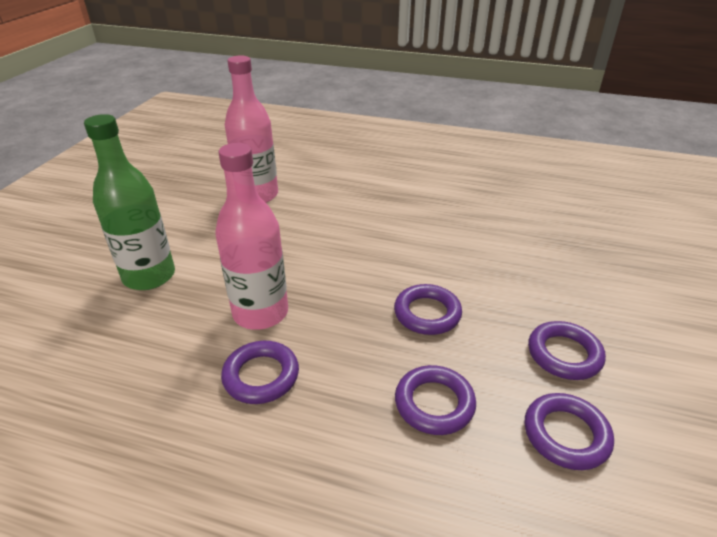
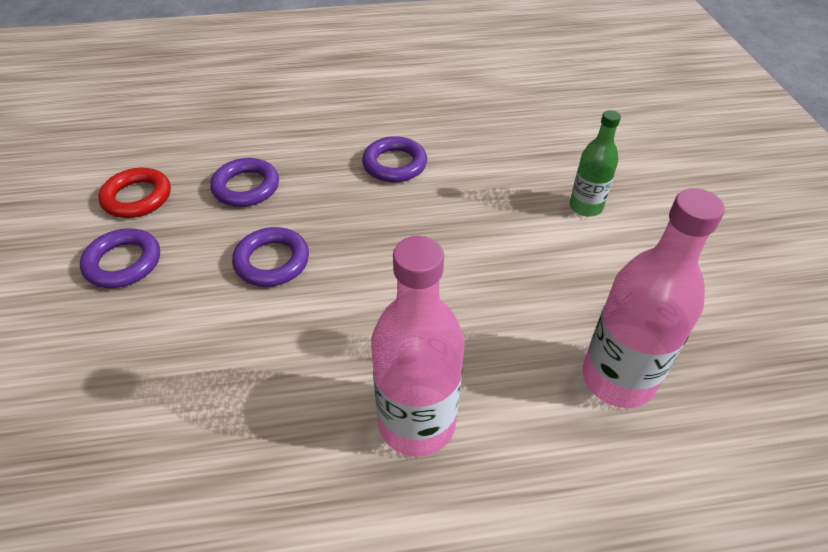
camera: 155 degrees right, 10 degrees up
(149, 276) = (585, 207): green bottle -> green bottle, size x0.58
(260, 313) = (439, 208): pink bottle -> pink bottle (417, 423)
(566, 435) = (137, 197): purple ring -> red ring

